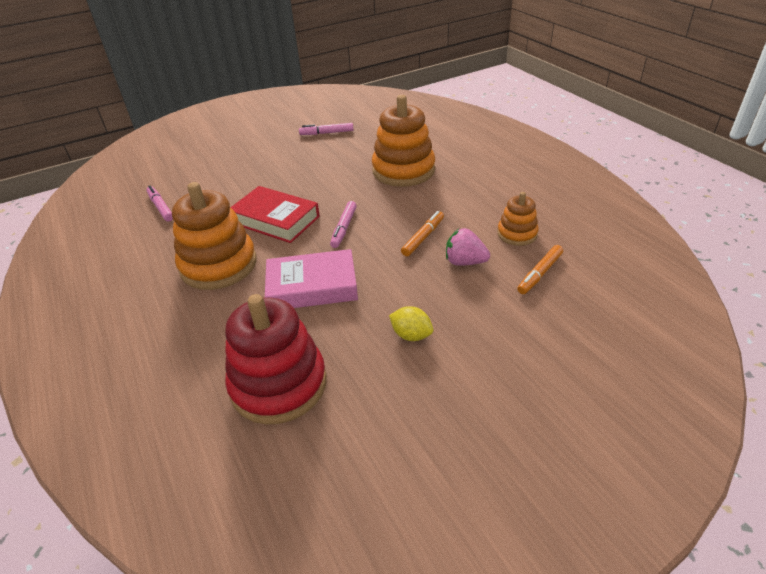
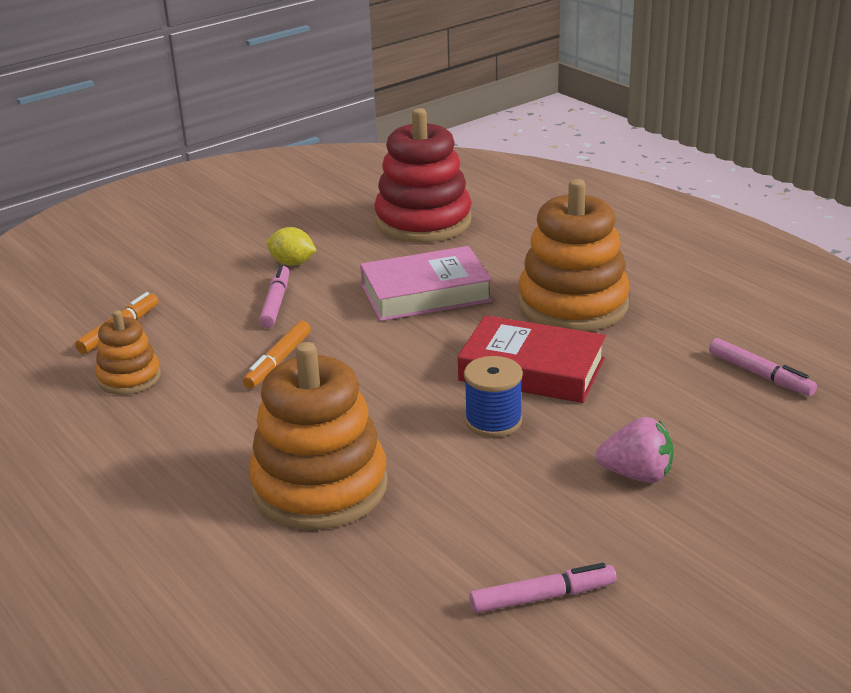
camera: 170 degrees right, 10 degrees down
(312, 193) = (493, 421): none -> blue spool
(344, 228) = (409, 365): pink marker -> pink marker (276, 303)
(464, 262) = (219, 335): pink strawberry -> pink strawberry (637, 475)

